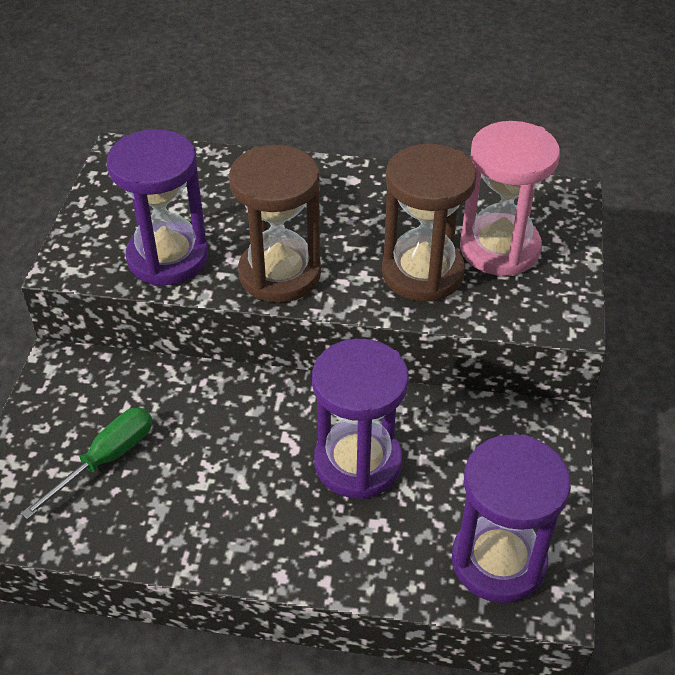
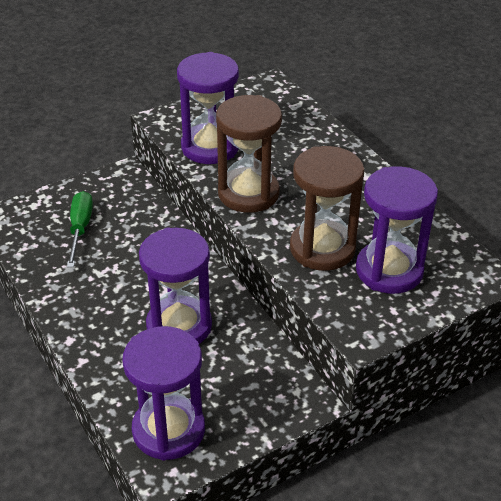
camera: 50 degrees right, 5 degrees down
(106, 459) = (80, 228): green screwdriver -> green screwdriver turned 90 degrees counterclockwise
(499, 249) = (389, 270): pink hourglass -> purple hourglass

